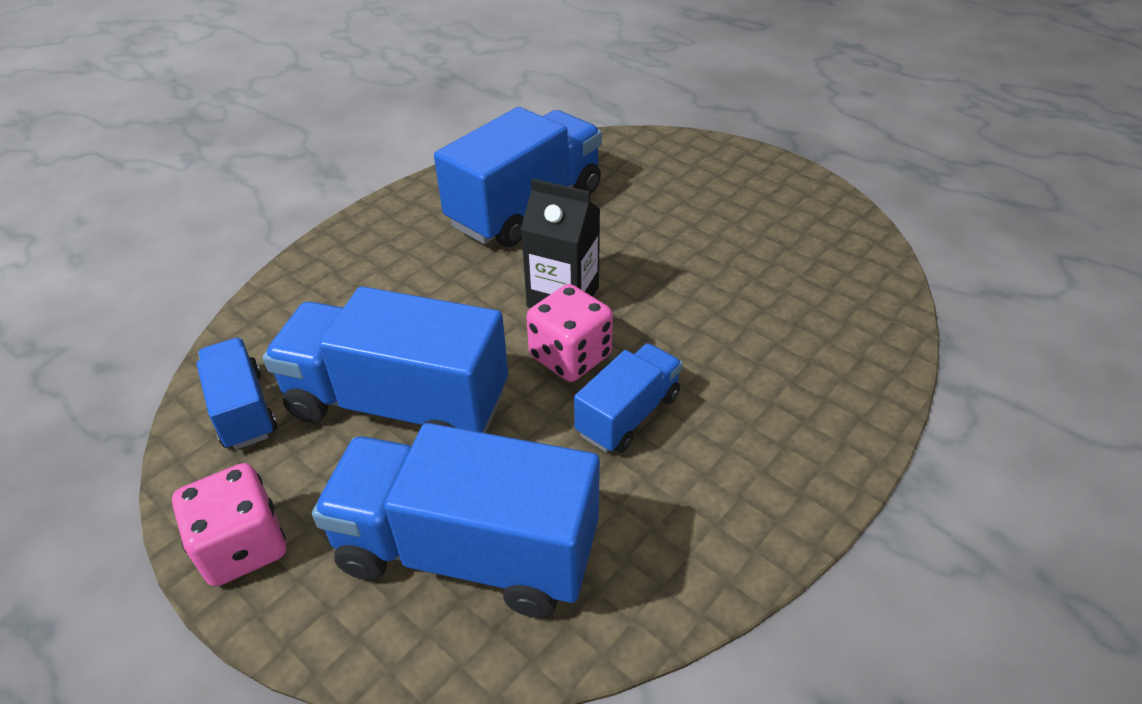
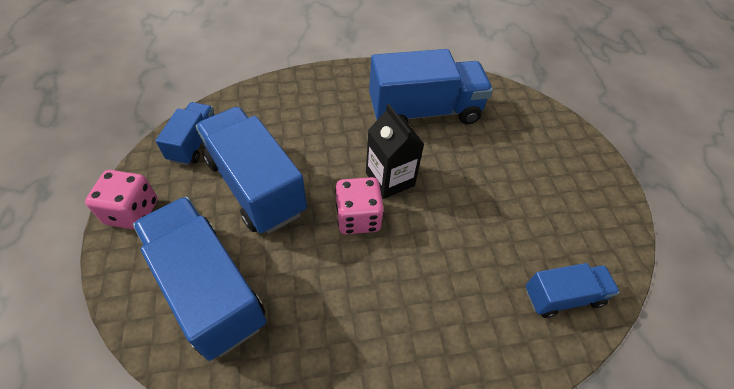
camera: 35 degrees right, 10 degrees up
(628, 415) = (352, 274): blue truck -> blue truck (562, 297)

